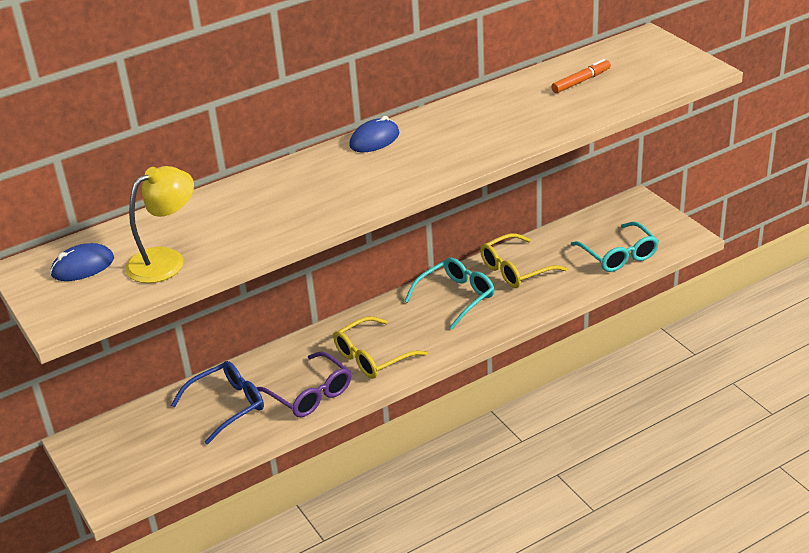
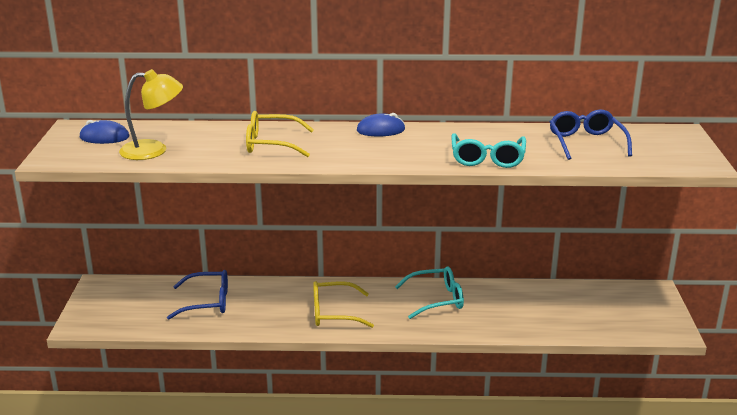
camera: 30 degrees right, 10 degrees down
(310, 394) = (266, 318): purple glasses -> none
(515, 270) = (502, 299): yellow glasses -> yellow glasses (271, 144)
(581, 81) = (586, 142): orange marker -> blue glasses
(619, 255) = (598, 322): turquoise glasses -> turquoise glasses (487, 158)

